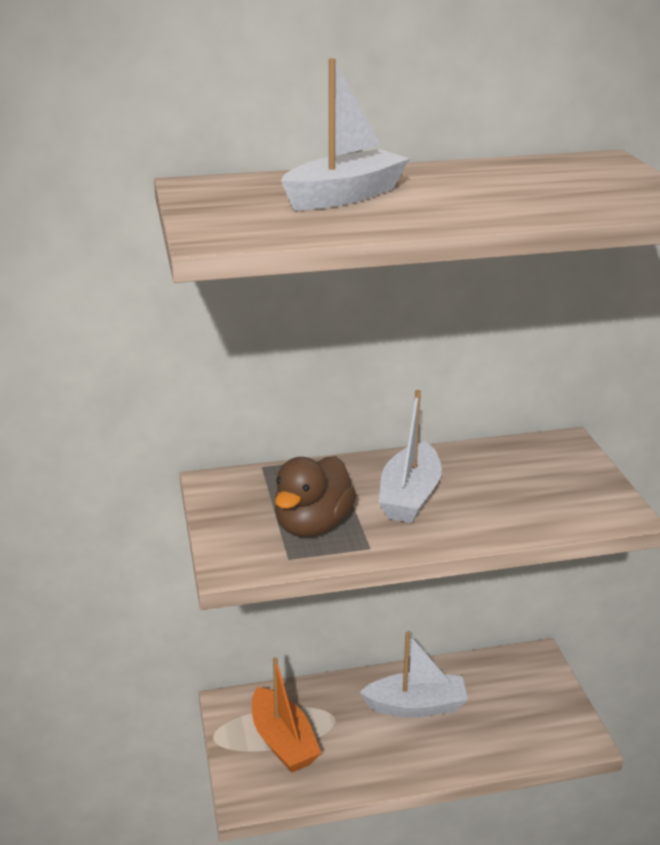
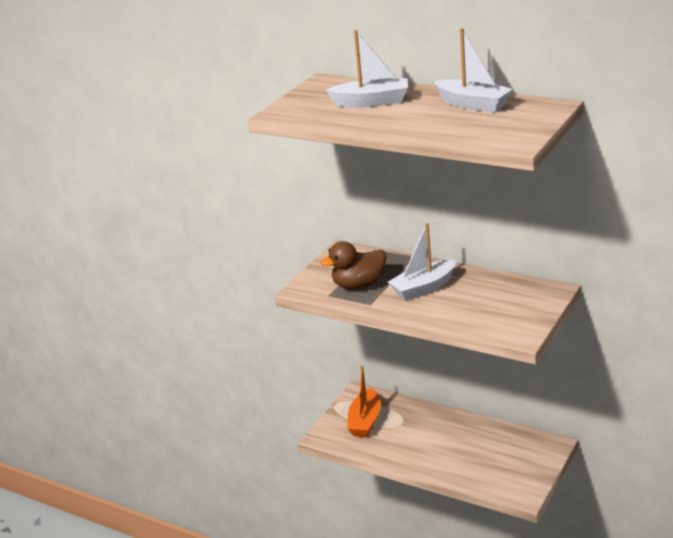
camera: 45 degrees right, 0 degrees up
(416, 706) = (451, 436): white boat -> white boat (473, 104)

